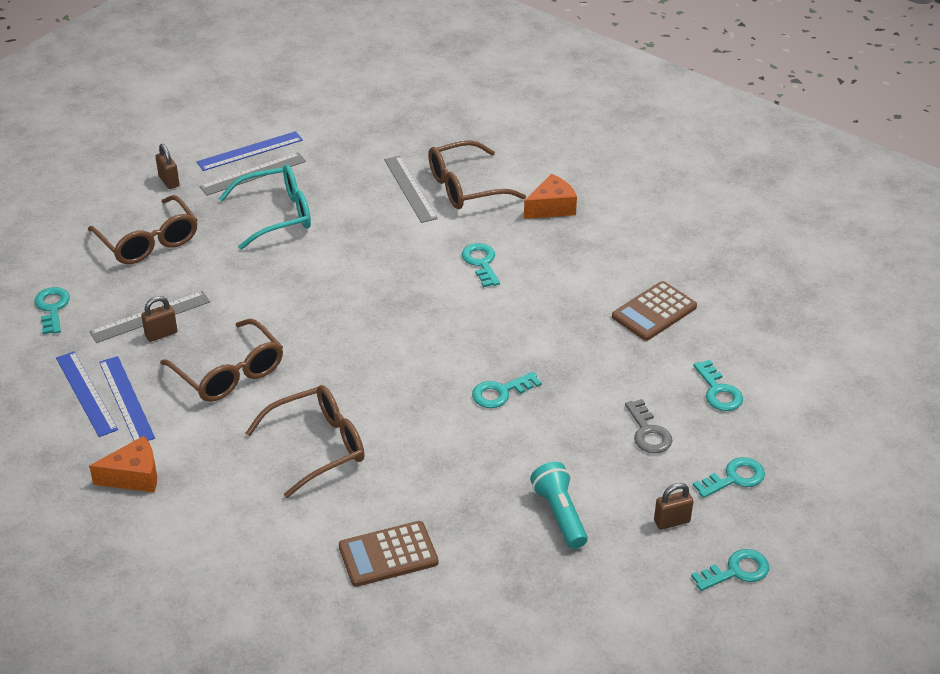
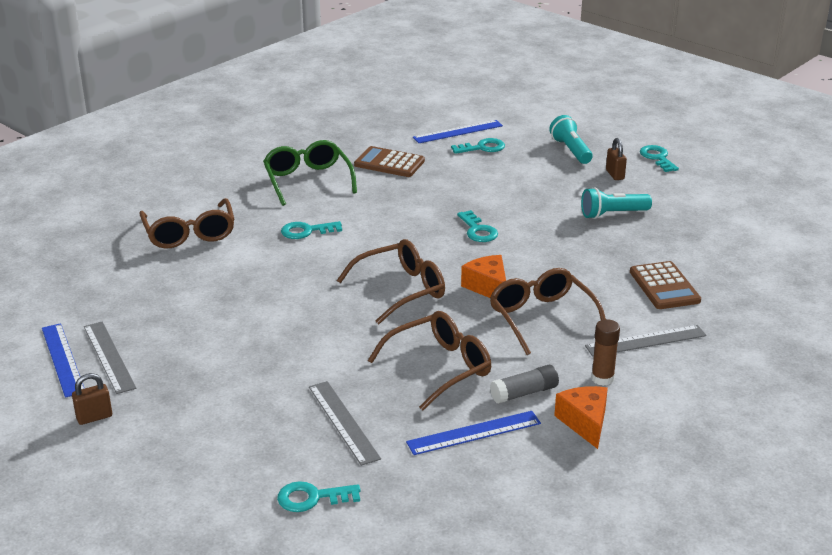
camera: 85 degrees left, 10 degrees down
(86, 393) = (462, 461): blue ruler -> blue ruler (458, 131)
(149, 242) = (208, 428): brown glasses -> brown glasses (401, 290)
(161, 334) = (373, 413): brown padlock -> none
(185, 433) = (524, 393): none -> grey glue stick
(206, 492) = (602, 378): none -> brown glue stick
(277, 215) = (191, 340): turquoise glasses -> none
(410, 189) = (179, 262): grey ruler -> grey ruler (645, 341)
(551, 208) = (238, 195): orange cheese -> orange cheese (488, 287)
(595, 252) = (307, 180): none -> green glasses
(648, 432) = (525, 176): grey key -> none
(654, 312) = (389, 163): brown calculator -> brown calculator turned 150 degrees clockwise
(734, 478) = (571, 150): turquoise key -> turquoise flashlight

